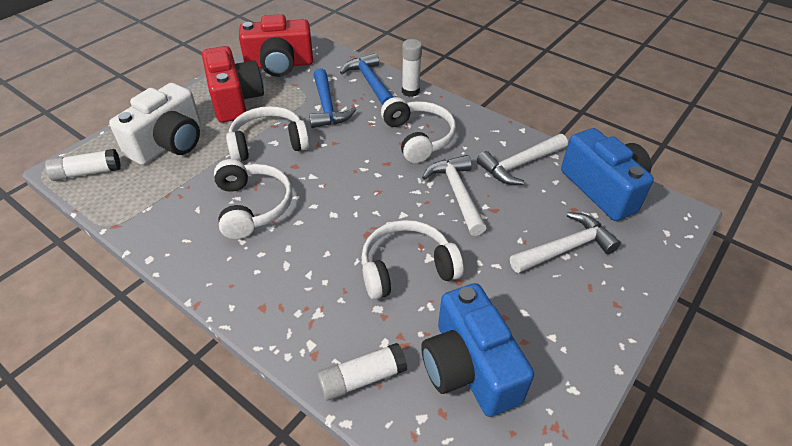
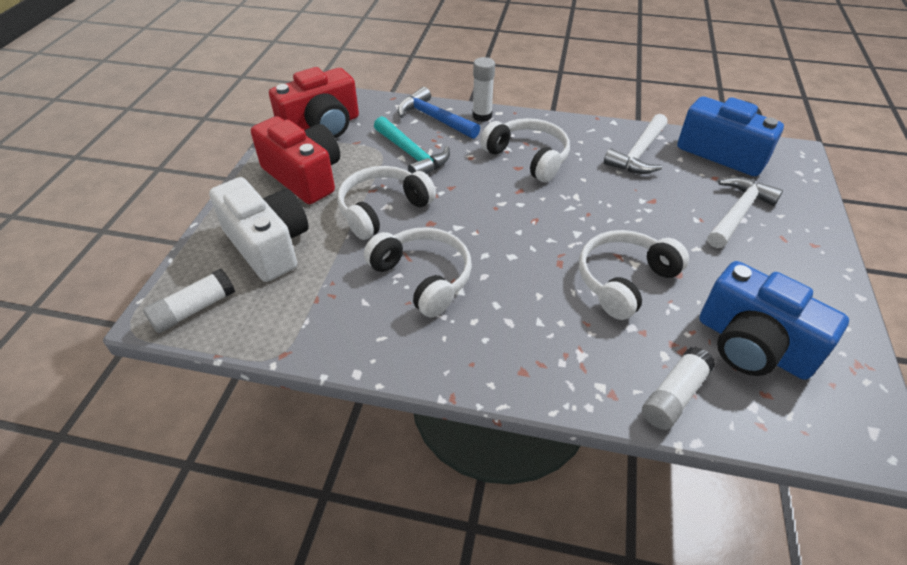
camera: 25 degrees left, 0 degrees up
(169, 143) = (268, 245): white camera -> white camera turned 45 degrees counterclockwise
(327, 107) = (412, 155): blue hammer -> turquoise hammer
(457, 193) = (608, 197): white hammer -> none

